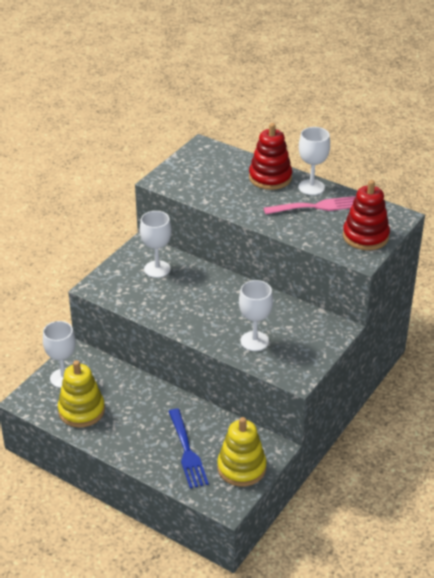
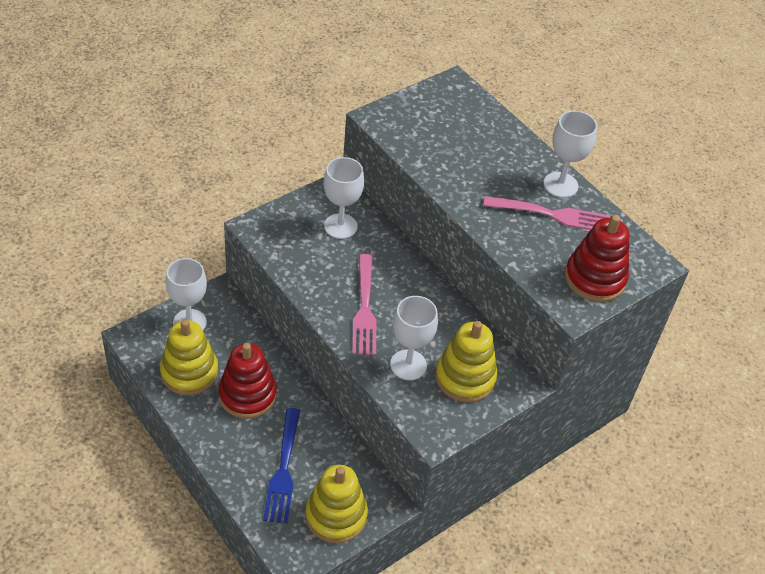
camera: 15 degrees right, 10 degrees up
(203, 316) = (364, 309): none -> pink fork
(270, 177) = (515, 155): red stacking toy -> red stacking toy (247, 395)
(298, 337) = (465, 377): none -> yellow stacking toy

